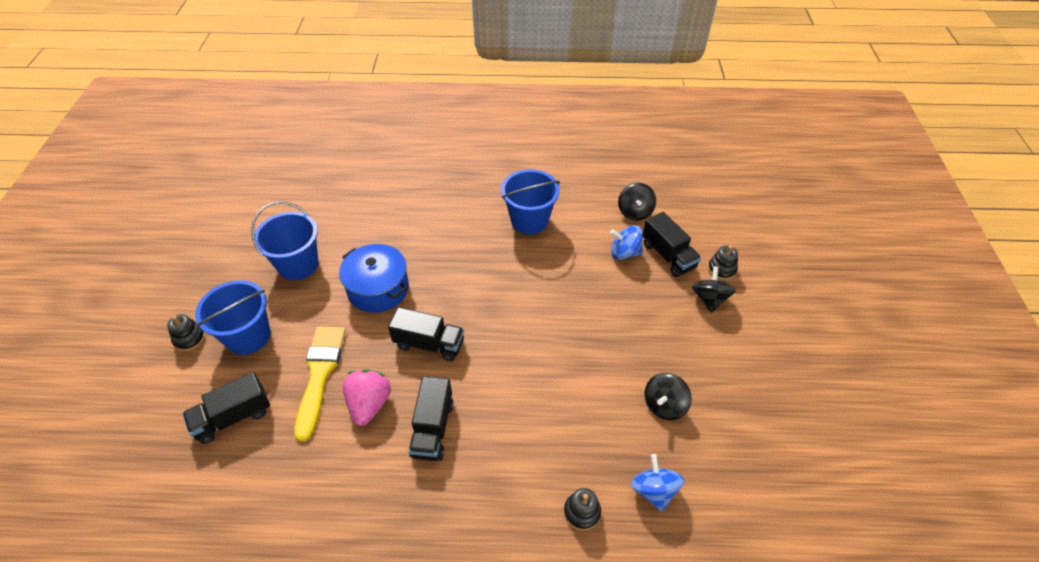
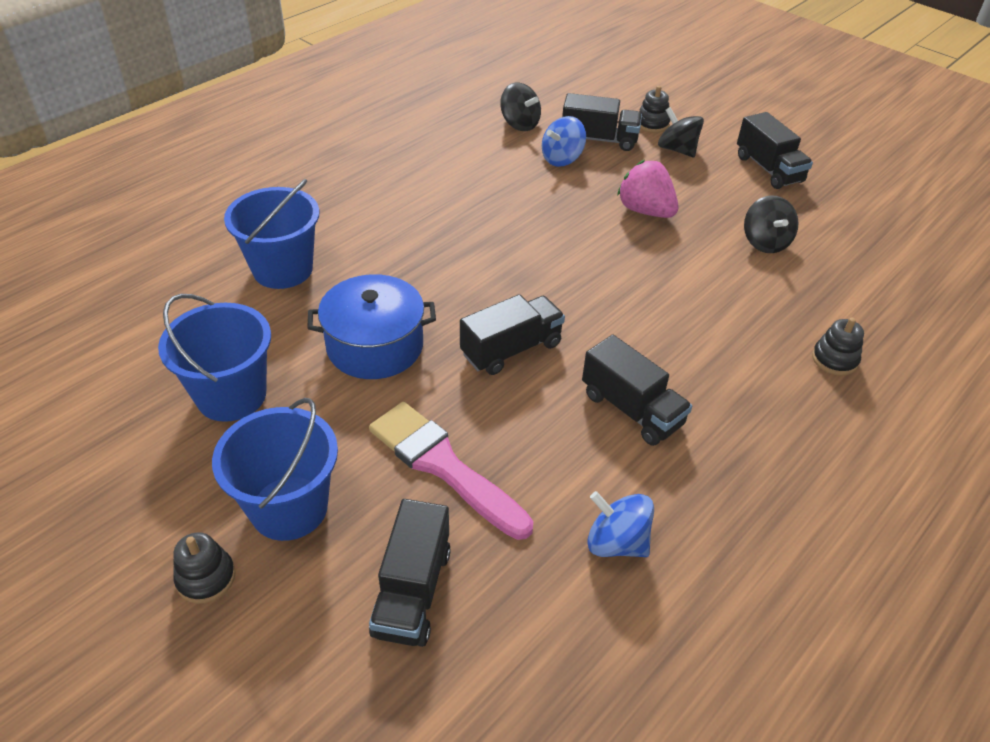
camera: 50 degrees left, 5 degrees down
(320, 374) = (443, 466): yellow brush -> pink brush
(369, 404) = (540, 444): pink strawberry -> pink strawberry (645, 211)
(529, 220) = (435, 187): blue bucket -> blue bucket (283, 269)
(654, 490) = (850, 302): blue spinning top -> blue spinning top (616, 542)
(753, 360) = (768, 169): none -> black truck

